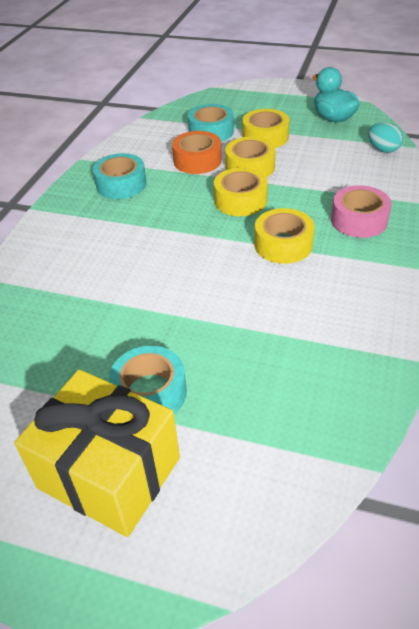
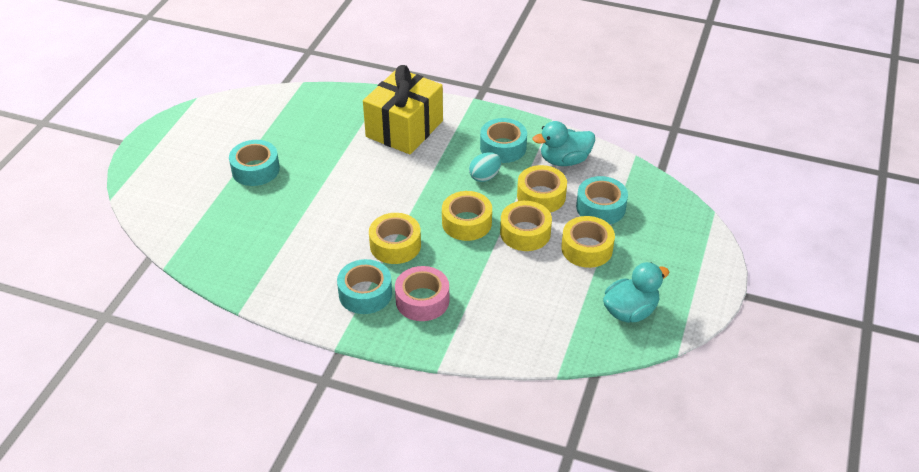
camera: 90 degrees right, 0 degrees up
(109, 472) = (203, 155): yellow gift -> yellow gift (404, 129)
(145, 150) = (564, 160): none -> turquoise duck
(197, 160) = (541, 196): orange tape -> yellow tape
(362, 259) = (365, 293): none -> turquoise tape
(383, 149) = (553, 343): turquoise egg -> turquoise egg (485, 177)

